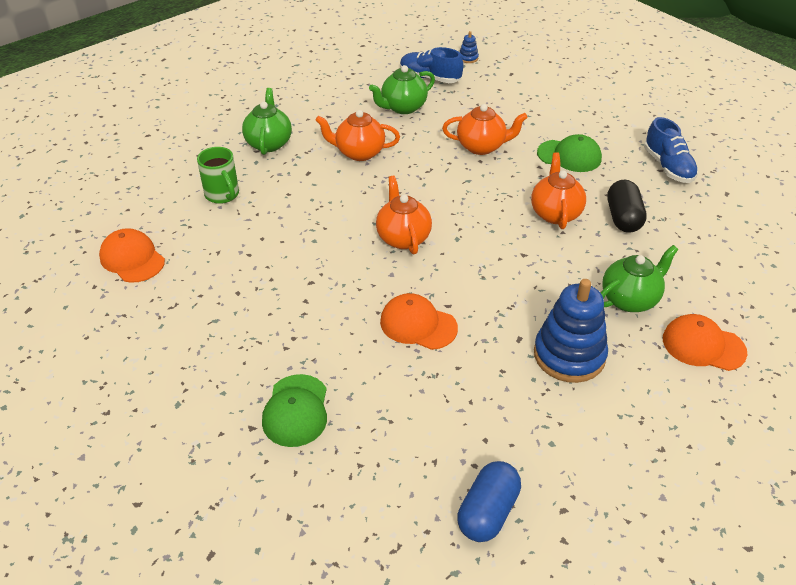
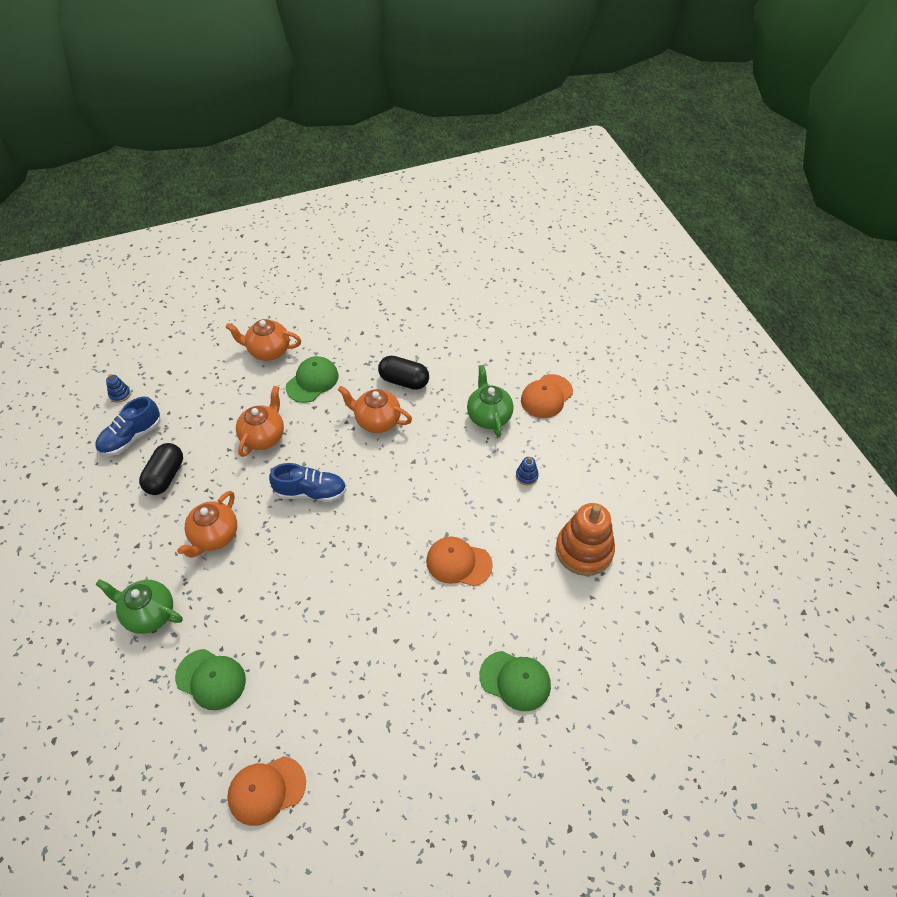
camera: 70 degrees left, 10 degrees up
(223, 195) = (211, 679): green mug -> green cap
(403, 107) = (165, 476): green teapot -> black capsule
(403, 237) = (352, 539): orange teapot -> orange teapot (268, 351)
(418, 324) = (458, 563): orange cap -> orange cap turned 60 degrees clockwise
(488, 512) = (641, 579): blue capsule -> none
(497, 438) = (584, 550): none -> orange stacking toy
(569, 355) = (526, 476): blue stacking toy -> blue stacking toy, size x0.41
(668, 167) = (361, 326): blue shoe -> blue shoe (310, 492)

